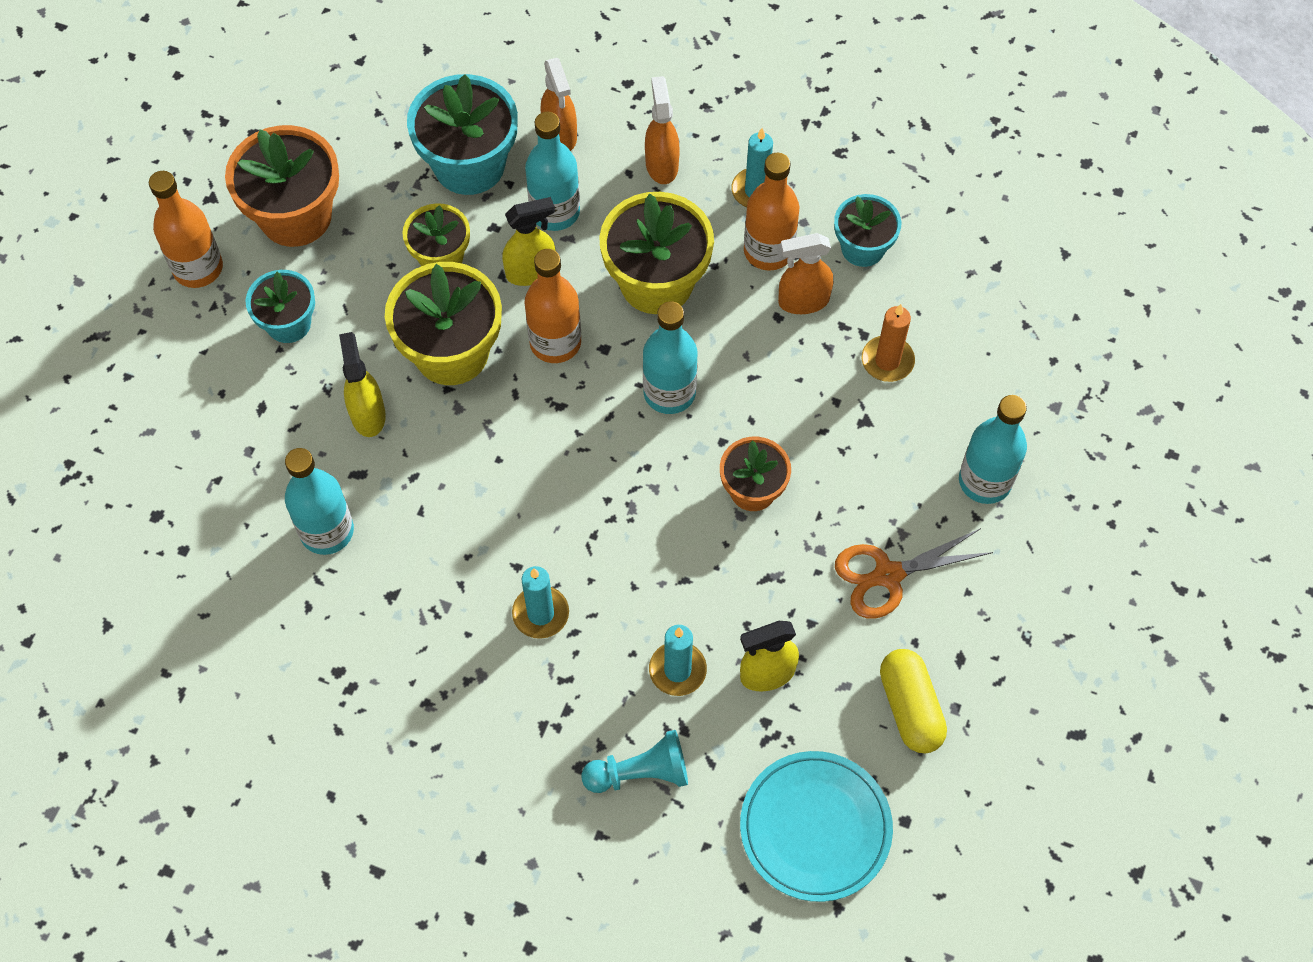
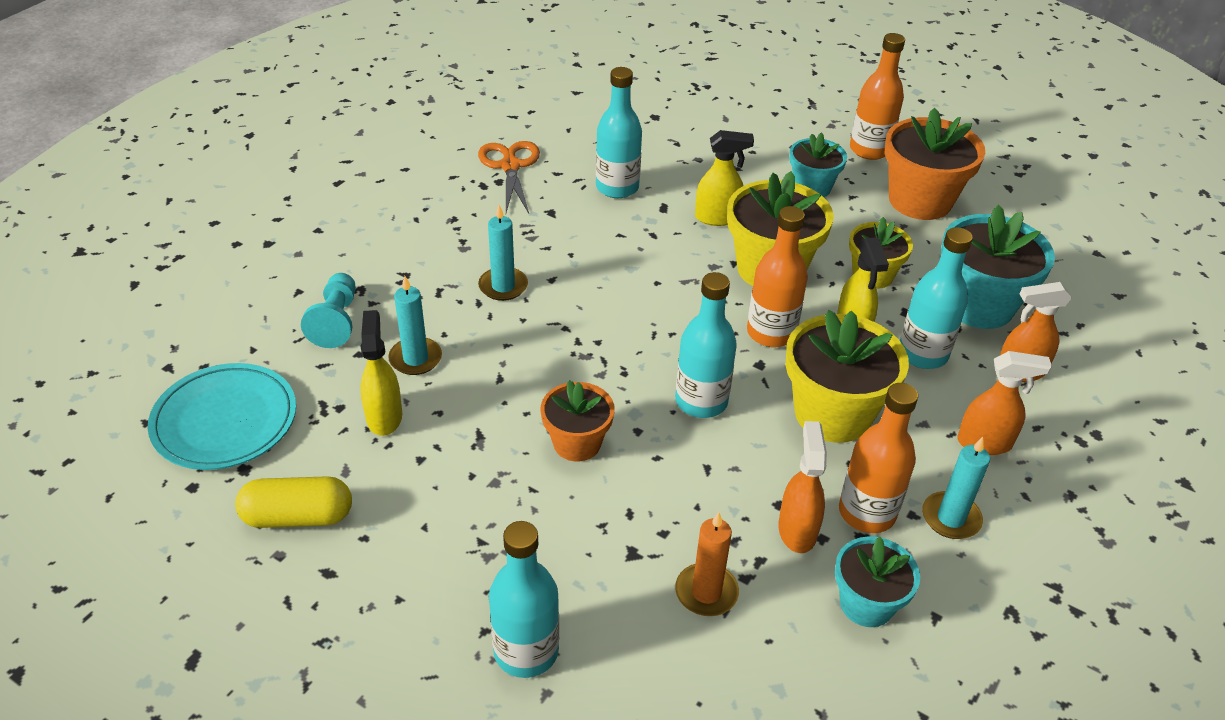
camera: 100 degrees right, 20 degrees down
(888, 575) = (445, 532): orange scissors -> orange scissors (510, 166)

